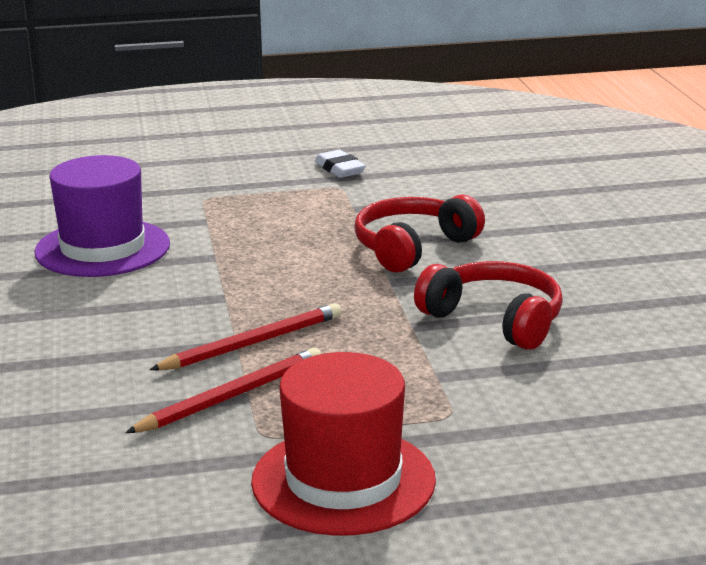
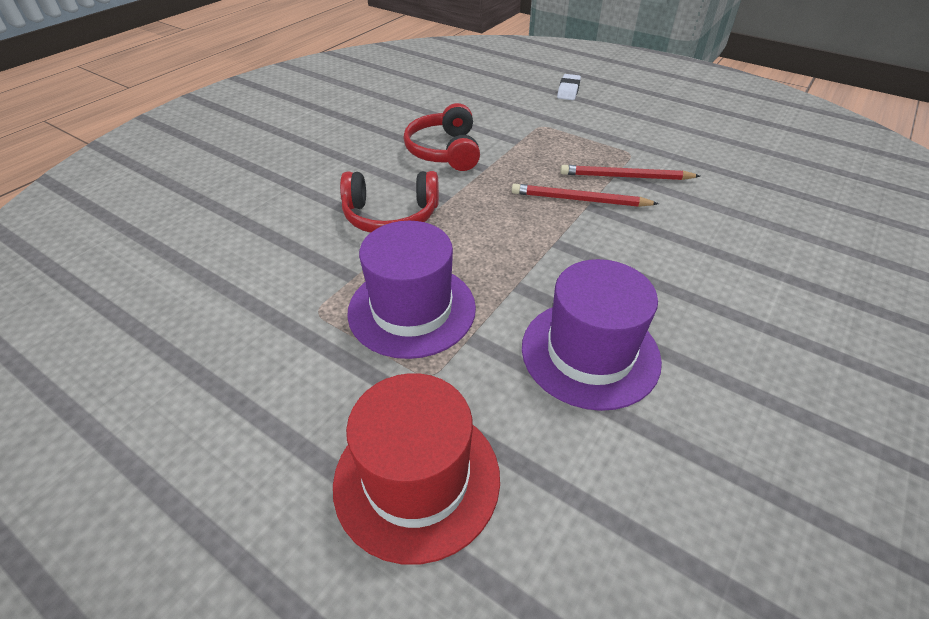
camera: 135 degrees left, 20 degrees up
(274, 213) = (412, 309): none -> purple hat
(340, 169) = (269, 339): white eraser -> white eraser (568, 90)
(343, 480) = (619, 124): red hat -> red hat (417, 478)

